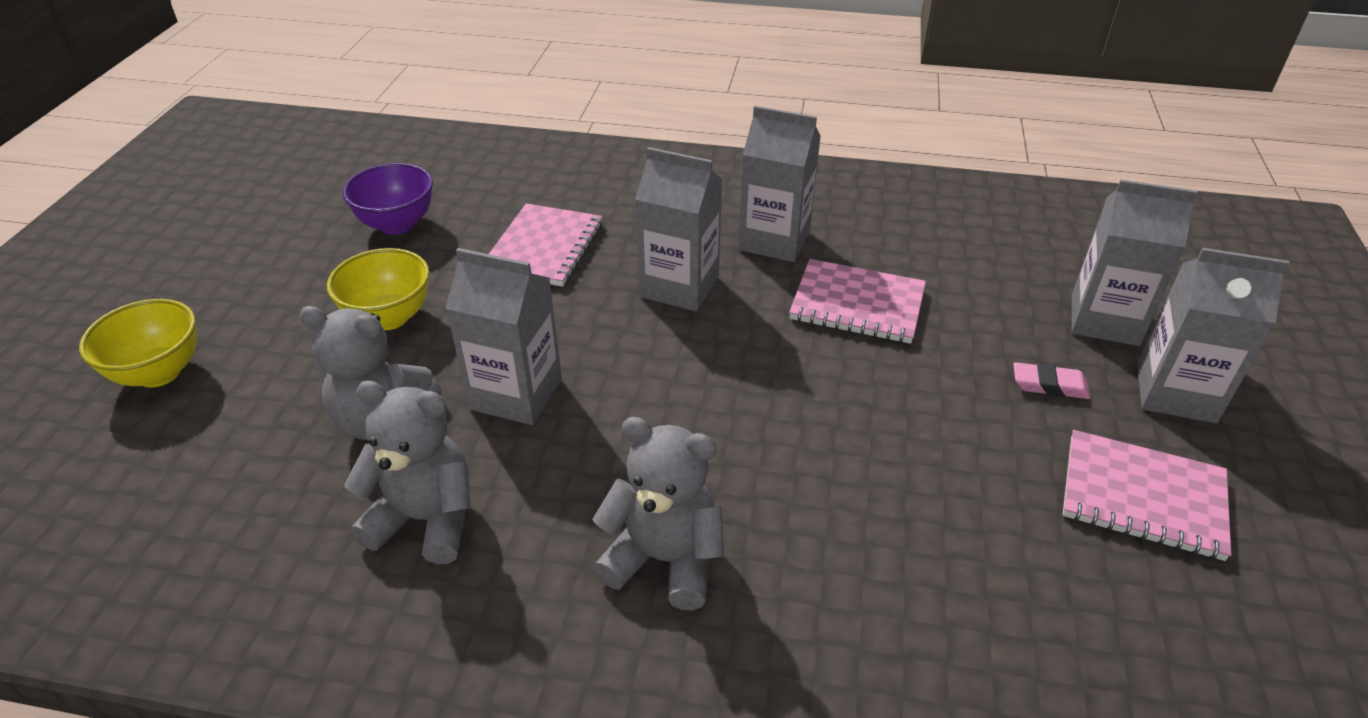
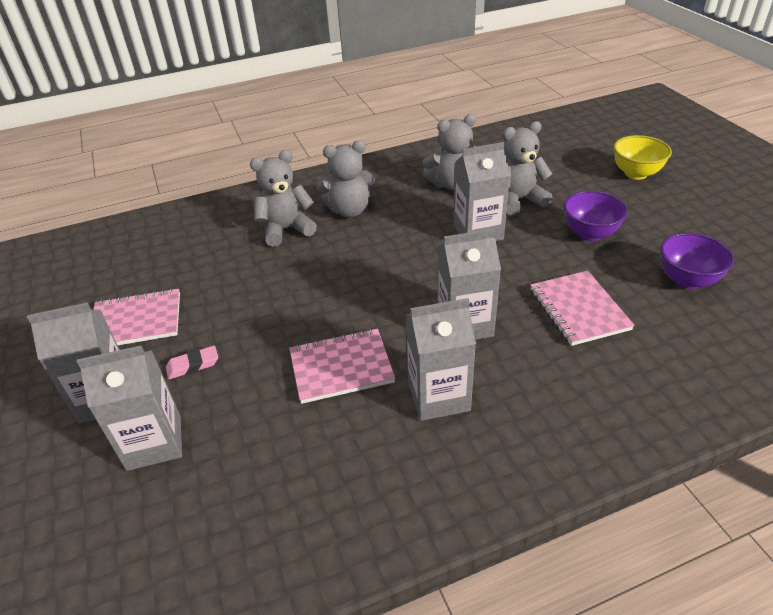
camera: 150 degrees right, 0 degrees up
(389, 317) = (590, 233): yellow bowl -> purple bowl
(815, 574) = (286, 229): none -> grey teddy bear

